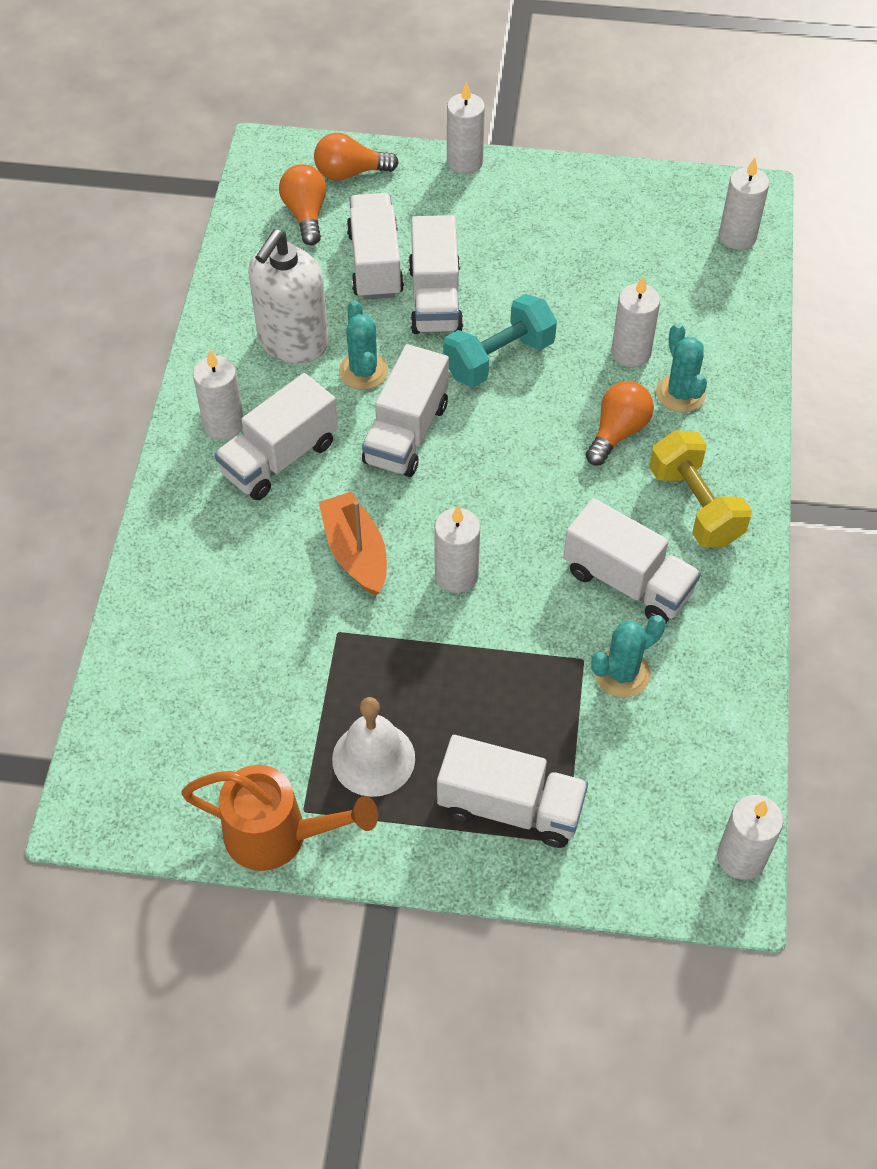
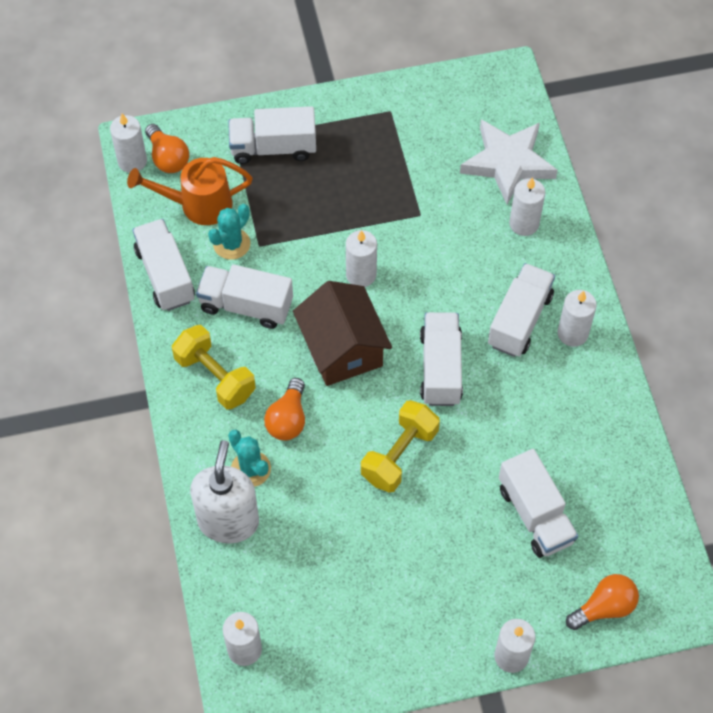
camera: 160 degrees right, 5 degrees up
(174, 668) = (508, 163): none -> white star
(278, 835) = (398, 95): orange watering can -> orange watering can (198, 205)
(293, 342) = (561, 418): white soap dispenser -> white soap dispenser (228, 521)
(306, 214) = (617, 547): orange light bulb -> orange light bulb (168, 158)
(355, 552) = (434, 269): orange boat -> none
(363, 371) = (496, 410): turquoise cactus -> none
(373, 758) = (363, 149): white bell -> none
(435, 298) = (472, 496): white truck -> white truck (165, 275)
(499, 358) = (399, 455): turquoise dumbbell -> yellow dumbbell
(519, 491) = (342, 349): none -> brown house
(631, 352) = (299, 495): white candle -> white candle (524, 223)

